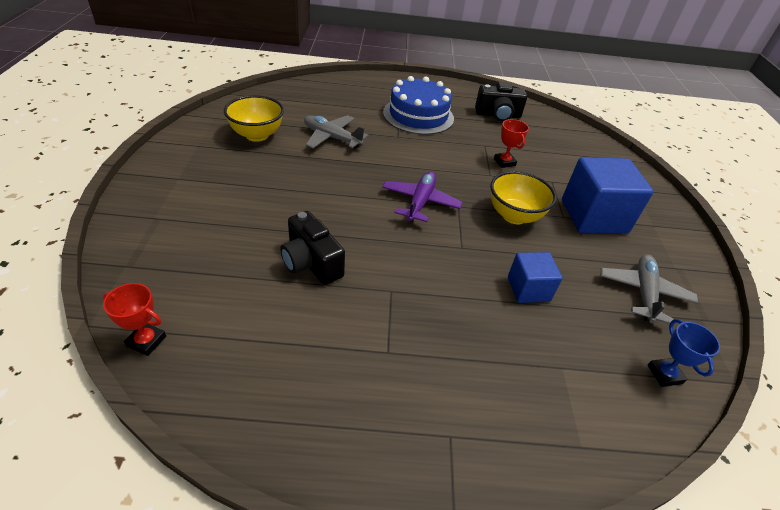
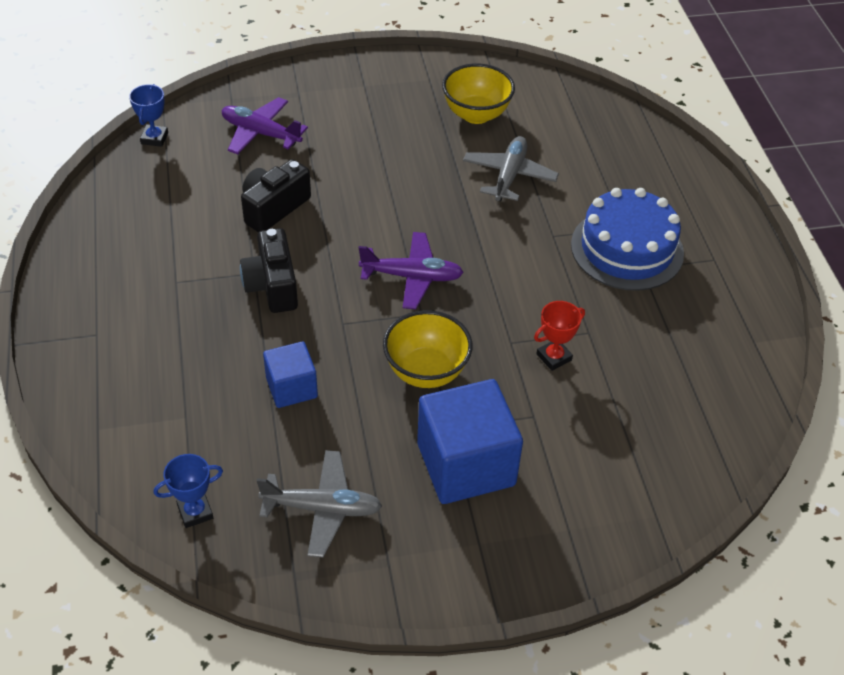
camera: 80 degrees right, 5 degrees up
(146, 341) = (154, 138): red trophy -> blue trophy
(198, 253) = (261, 133): none -> purple plane
(498, 115) = (697, 344): black camera -> black camera (272, 286)

